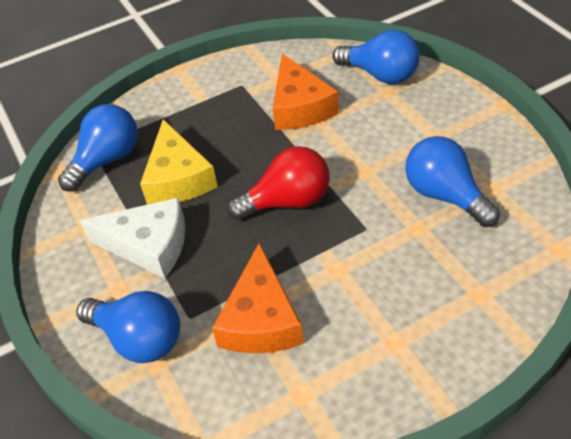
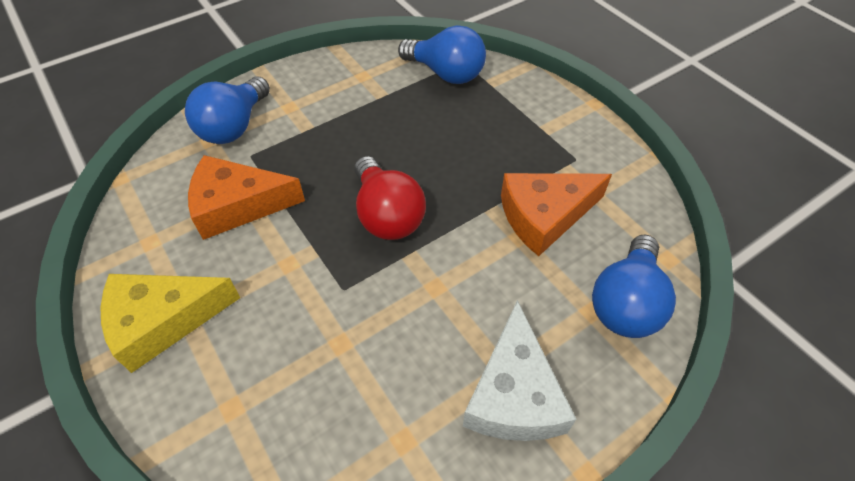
camera: 80 degrees right, 5 degrees up
(149, 245) = (336, 117): white cheese -> white cheese (514, 394)
(178, 178) = (422, 125): yellow cheese -> yellow cheese (162, 321)
(445, 195) = (392, 377): blue light bulb -> none

